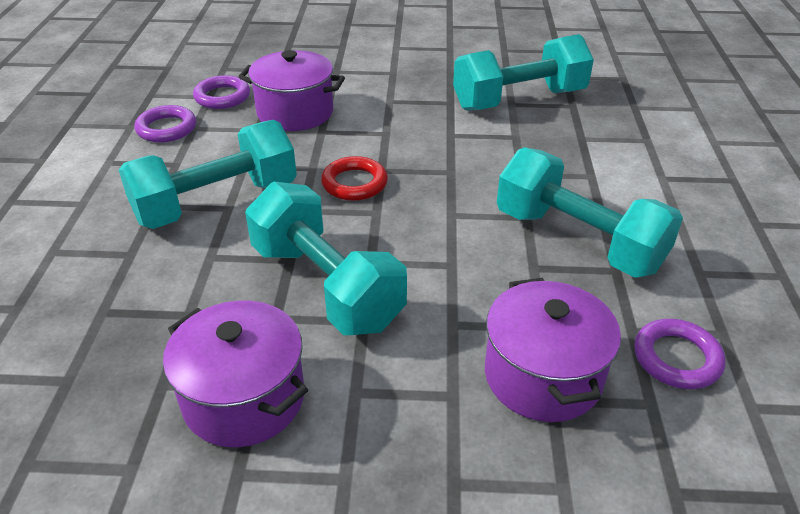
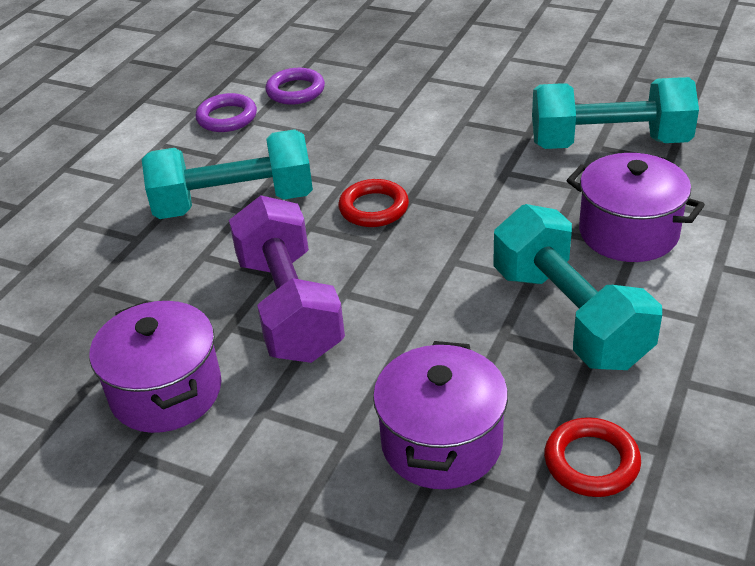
camera: 25 degrees right, 0 degrees up
(295, 112) = (357, 120): purple pot -> purple pot (628, 232)
(326, 286) = (290, 307): turquoise dumbbell -> purple dumbbell
(677, 358) = (591, 462): purple ring -> red ring

